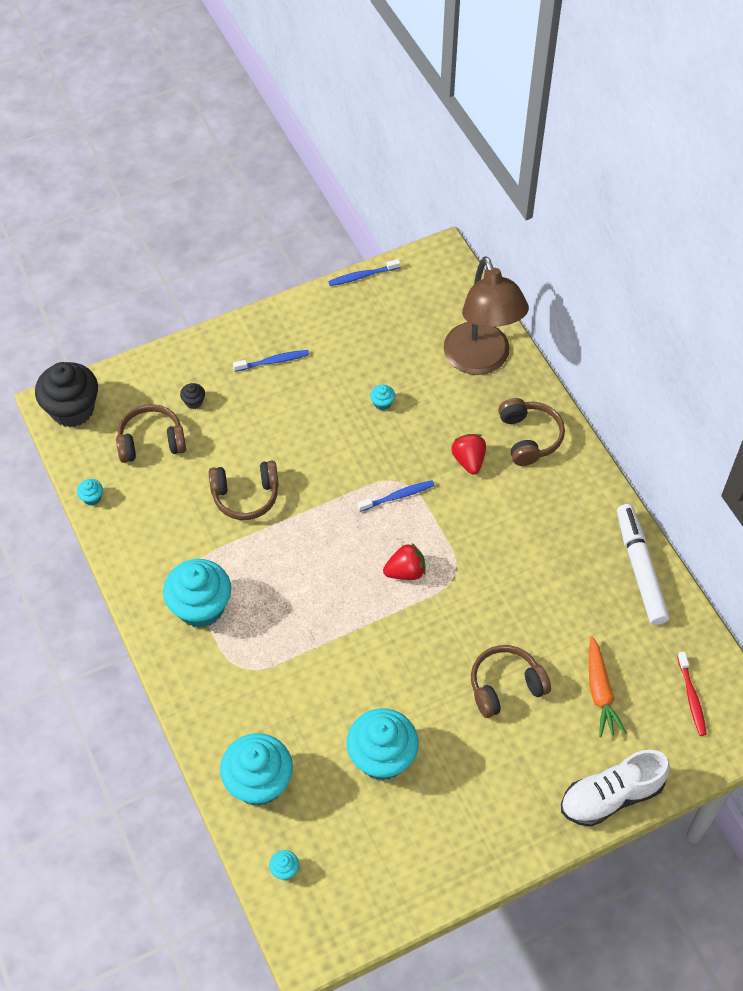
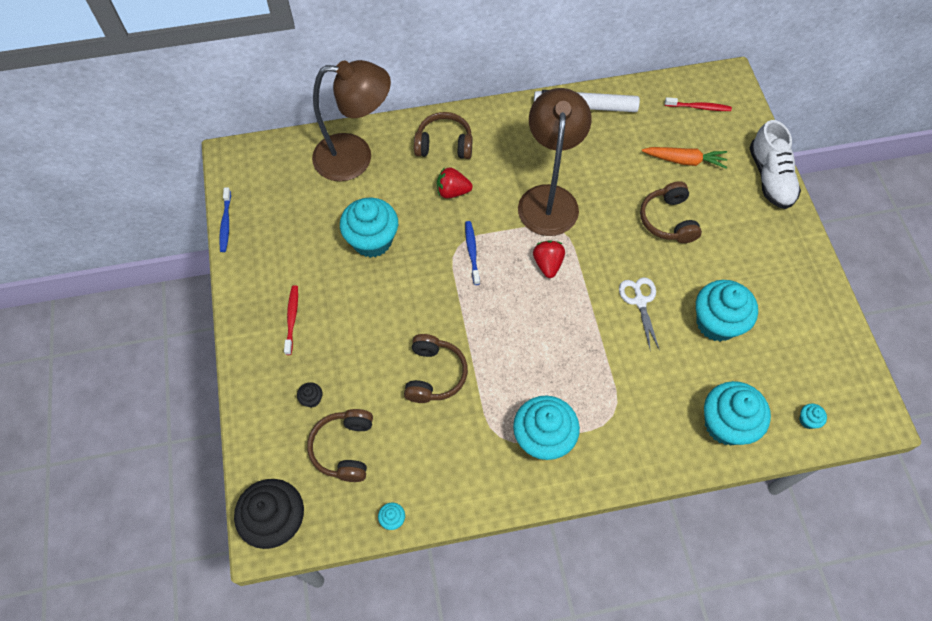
camera: 75 degrees left, 5 degrees up
(273, 361) = (292, 319): blue toothbrush -> red toothbrush
(382, 403) = (372, 240): turquoise cupcake -> turquoise cupcake, size x2.48
(386, 672) = (640, 301): none -> white scissors
(492, 556) = (548, 198): none -> brown lamp

